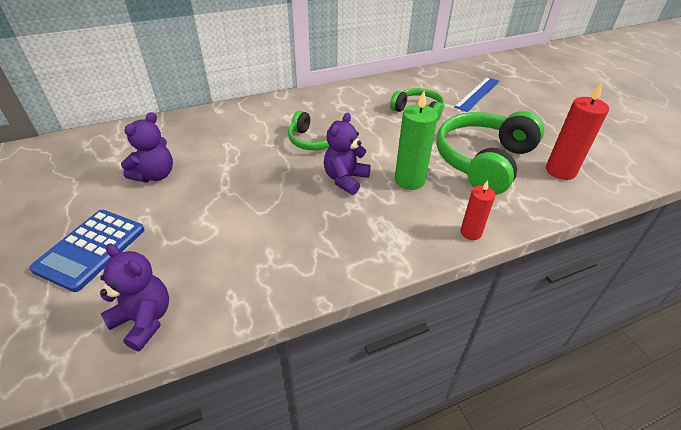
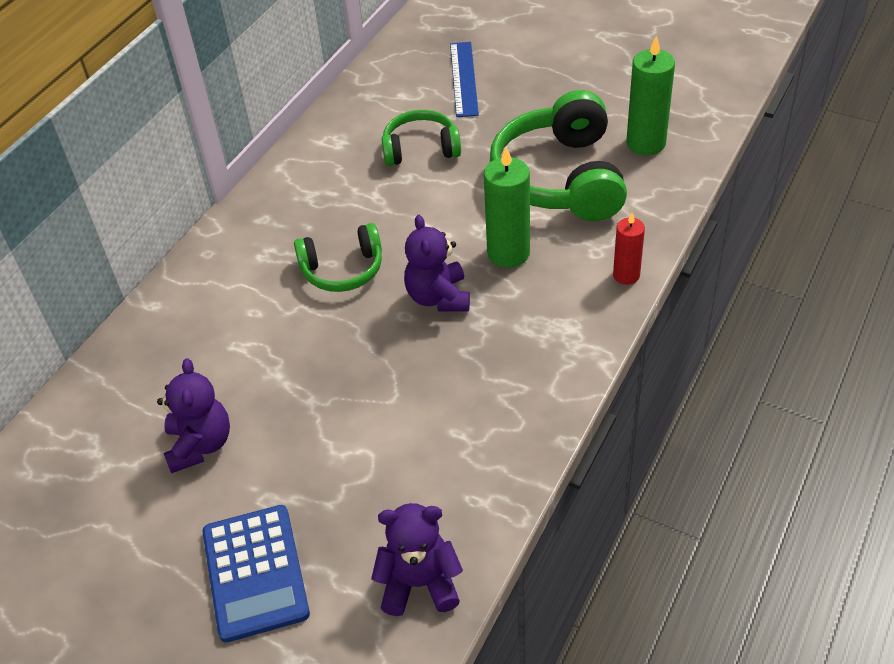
camera: 35 degrees left, 5 degrees up
(560, 171) = (645, 143): red candle -> green candle

